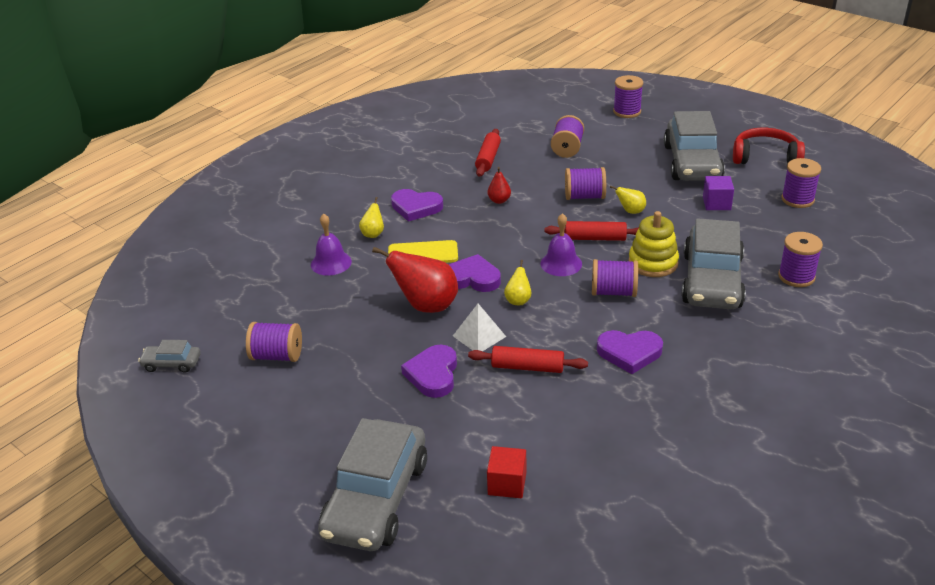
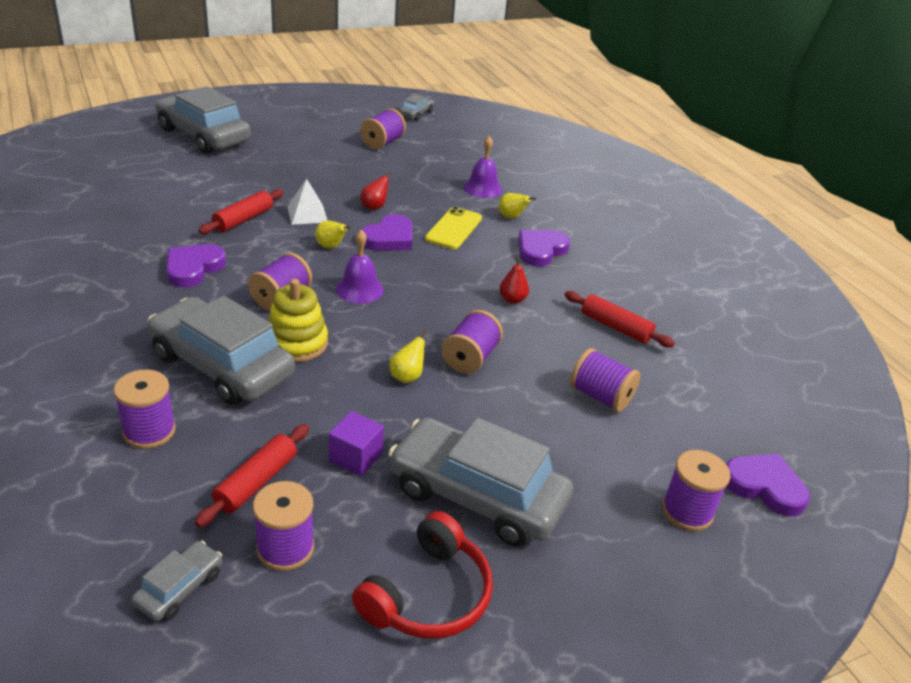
camera: 110 degrees right, 0 degrees up
(426, 306) = (374, 207): red pear -> red pear, size x0.50
(433, 374) = (288, 184): purple heart -> purple heart (764, 486)
(507, 484) = (149, 173): red cube -> none
(595, 238) = (380, 327): red rolling pin -> red rolling pin (256, 482)
(858, 216) = (179, 588): none -> grey car

